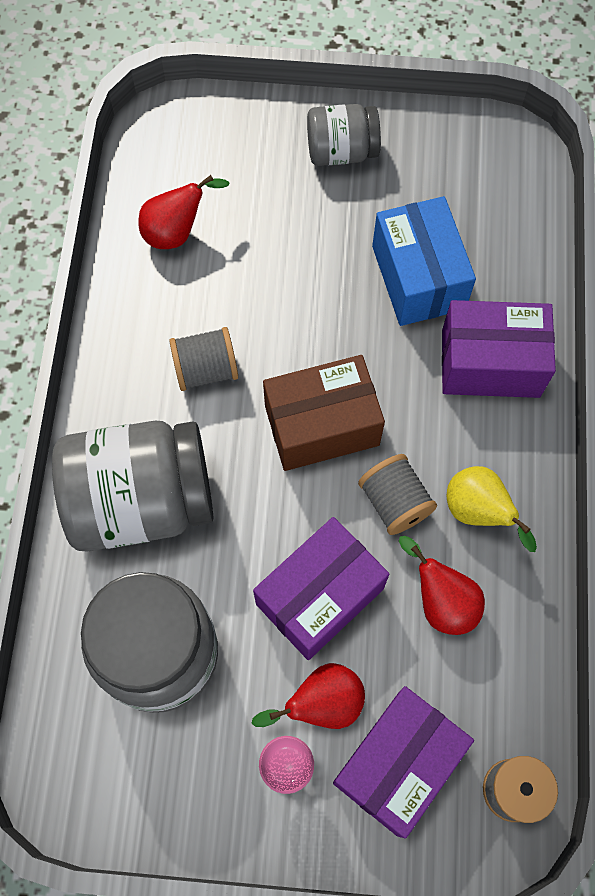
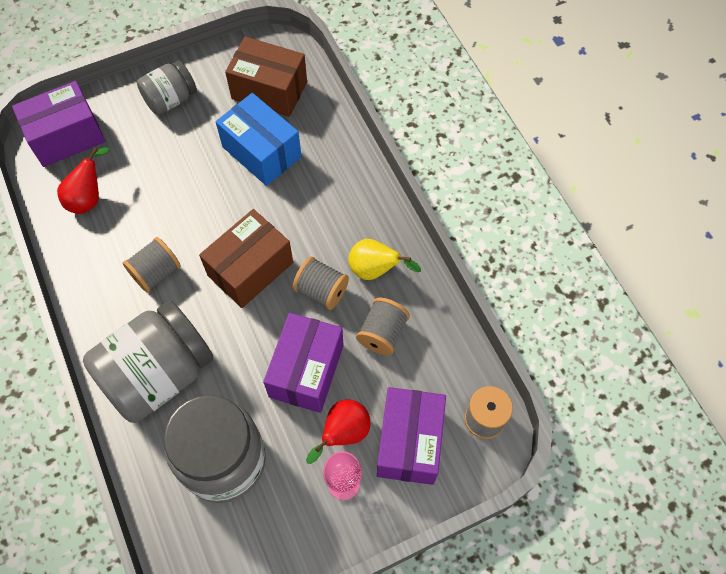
camera: 30 degrees left, 5 degrees down
(441, 601) = (382, 333): red pear -> grey spool
(472, 199) = (269, 90): none -> brown box
(490, 363) = (334, 181): purple box -> purple box (67, 137)

